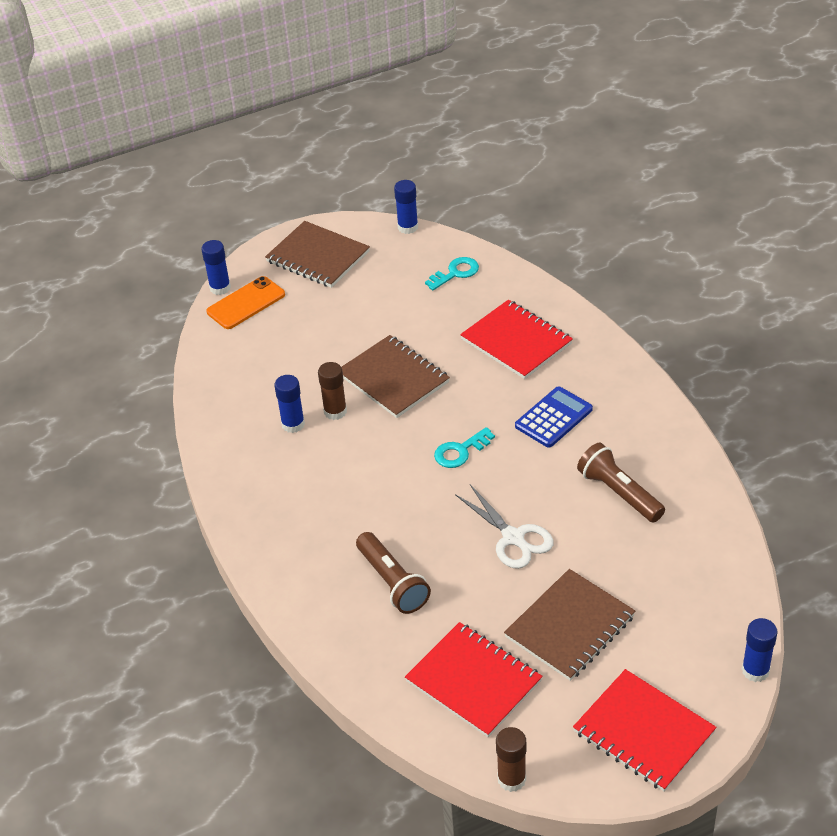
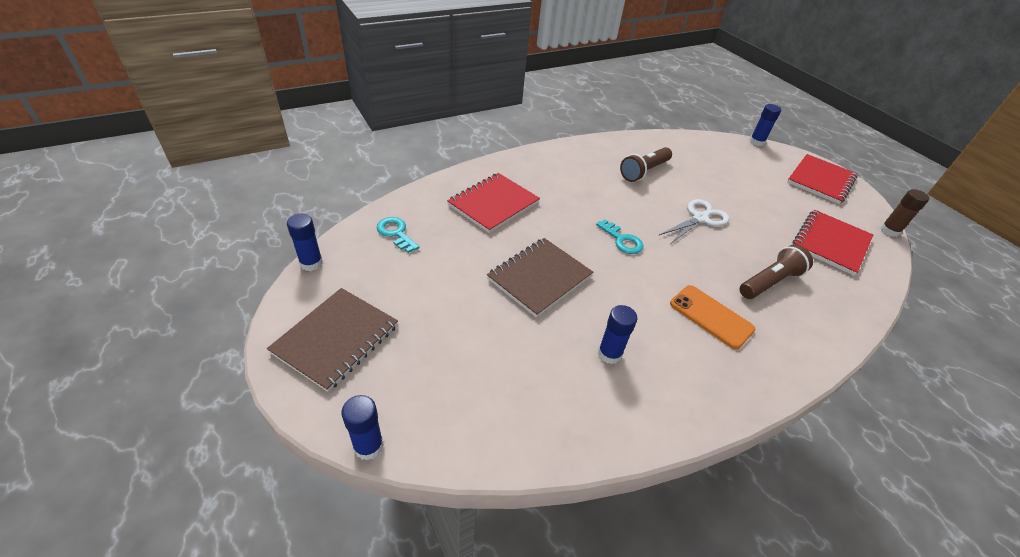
camera: 100 degrees left, 0 degrees up
(246, 303) = (407, 411): orange phone -> orange phone (711, 316)
(335, 411) = (587, 320): brown glue stick -> none
(553, 418) = (578, 192): blue calculator -> none
(570, 627) = (763, 200): brown notebook -> none

